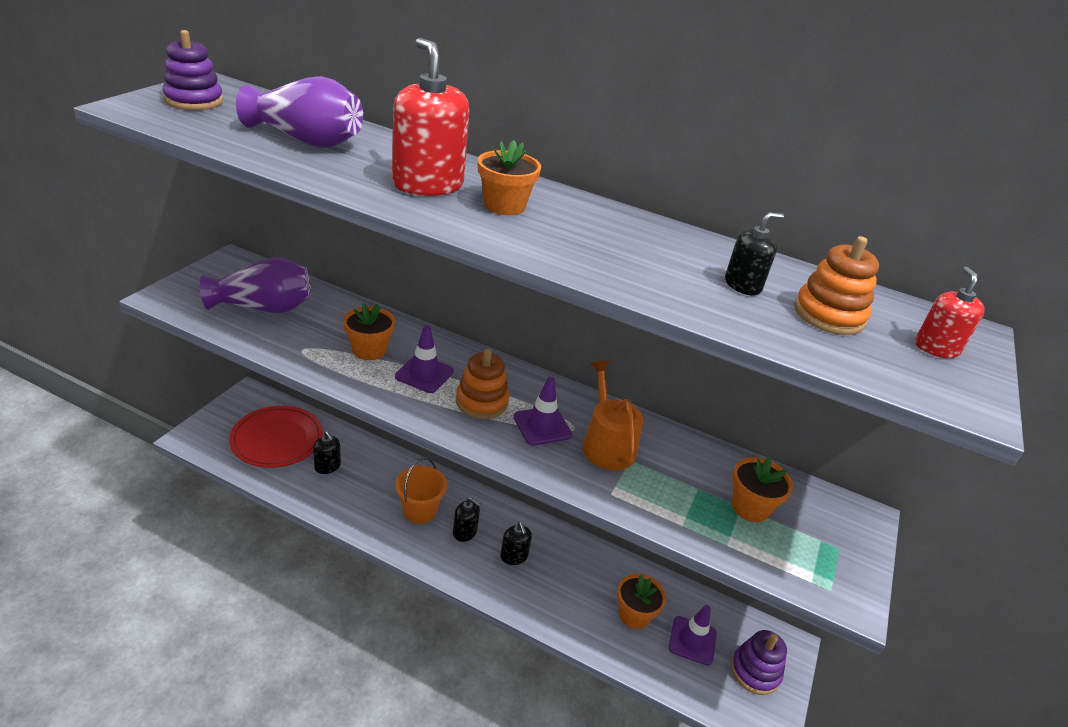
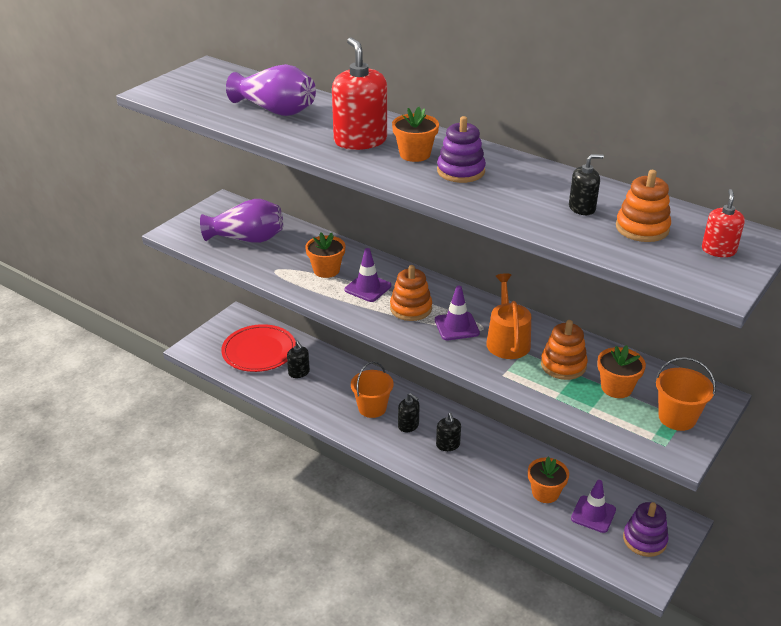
camera: 15 degrees right, 0 degrees up
(194, 100) = (196, 83): purple stacking toy -> purple stacking toy (461, 171)
(680, 477) = (563, 365): none -> orange stacking toy
(831, 547) = (677, 417): none -> orange bucket

